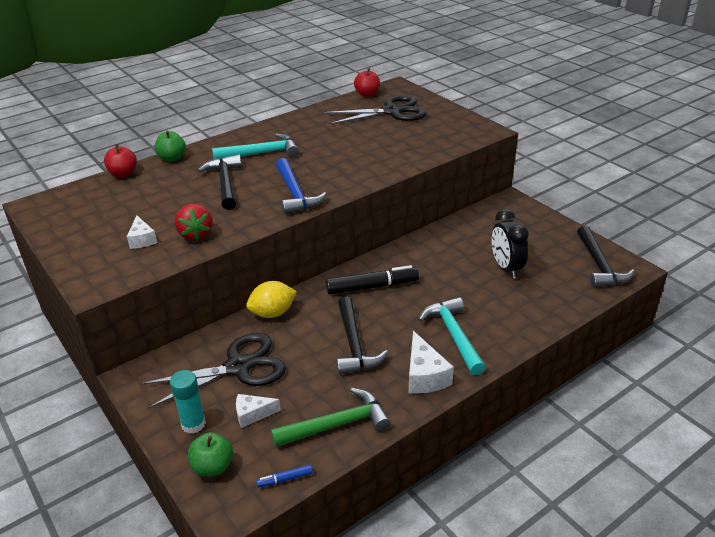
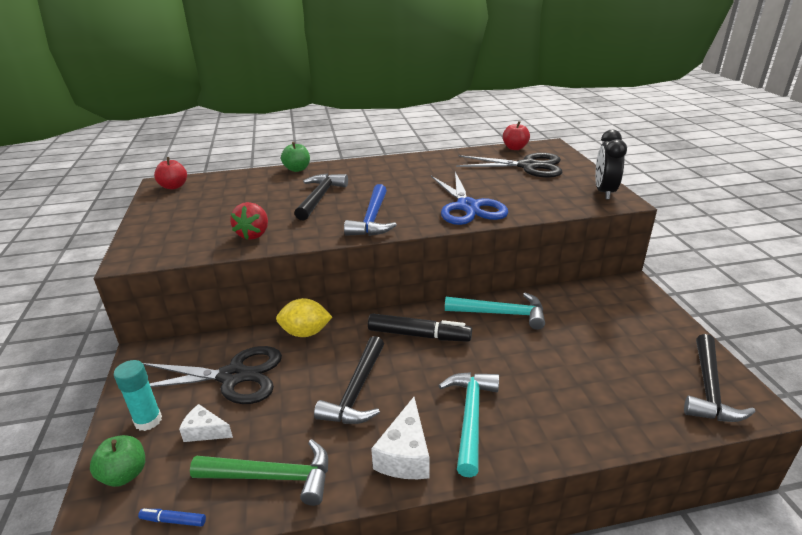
camera: 25 degrees right, 5 degrees down
(123, 174) = (248, 174): red apple -> red apple (174, 186)
(142, 240) = (207, 228): white cheese -> none
(261, 153) = (374, 179): turquoise hammer -> turquoise hammer (501, 314)
(369, 163) = (468, 207): none -> blue scissors
(506, 268) = (582, 357): black clock -> black clock (604, 192)

